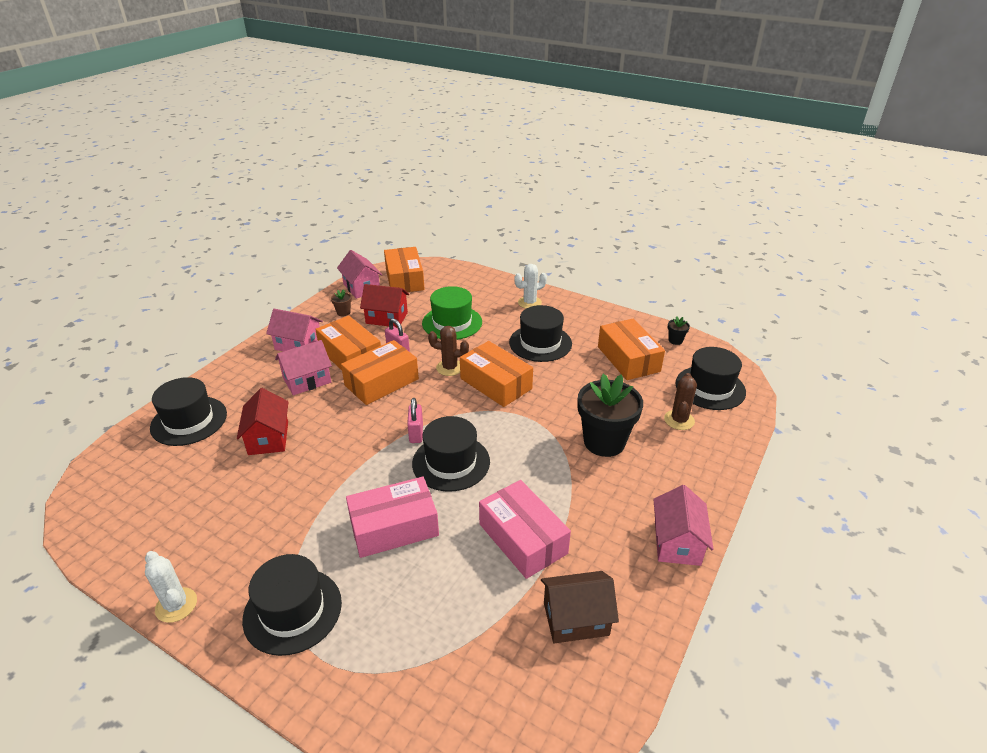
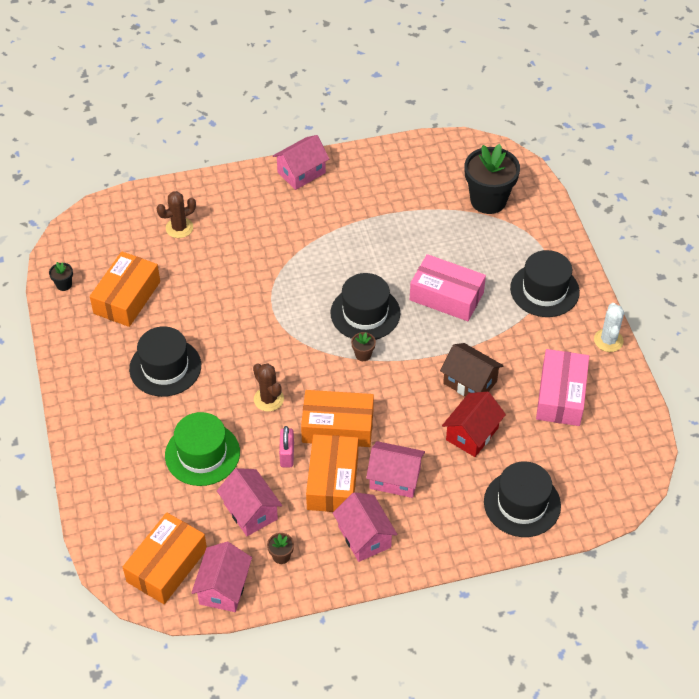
camera: 135 degrees left, 15 degrees up
(386, 318) = (250, 511): red house -> pink house
(416, 433) = (363, 354): pink padlock -> brown flower pot
(496, 383) = (254, 354): orange box -> none
(522, 538) = (380, 235): pink box -> pink box (561, 395)
(529, 303) = (103, 423): white cactus -> none
(576, 619) = (403, 182): brown house -> brown house (470, 382)
(604, 442) = (250, 251): black flower pot -> black flower pot (488, 200)
(710, 388) = (117, 231): black hat -> none

